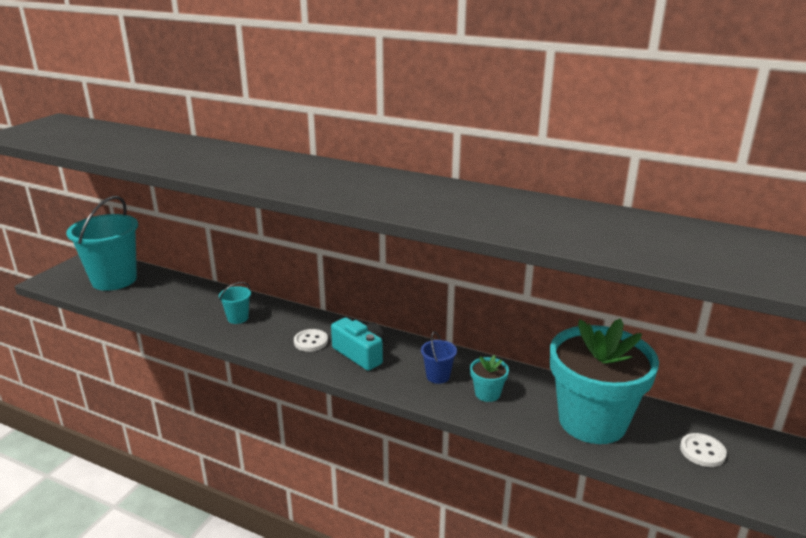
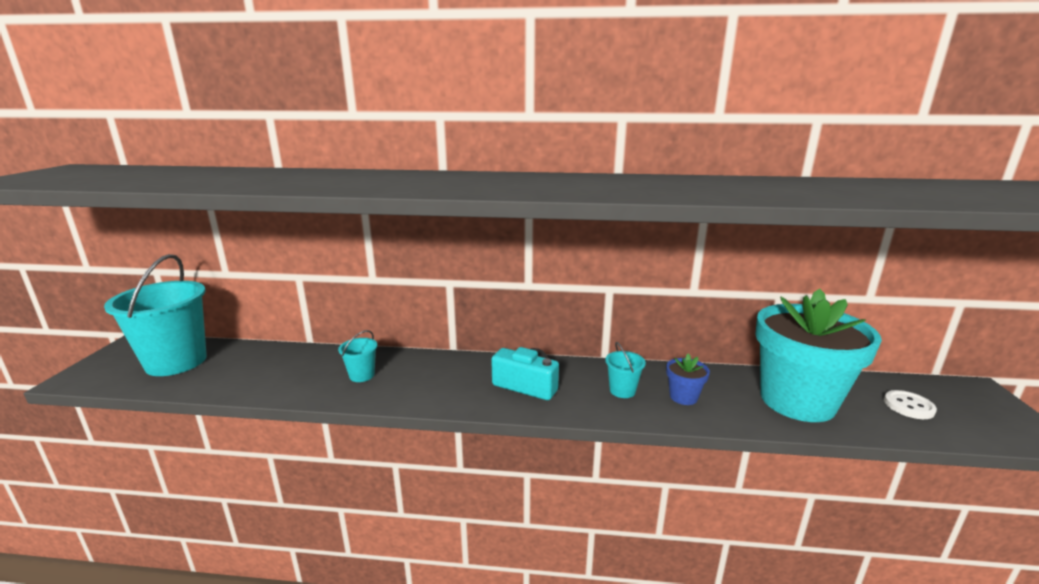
camera: 20 degrees left, 5 degrees down
(311, 341) = (463, 383): white button -> none
(438, 376) = (622, 390): blue bucket -> turquoise bucket
(487, 393) = (683, 397): turquoise flower pot -> blue flower pot

